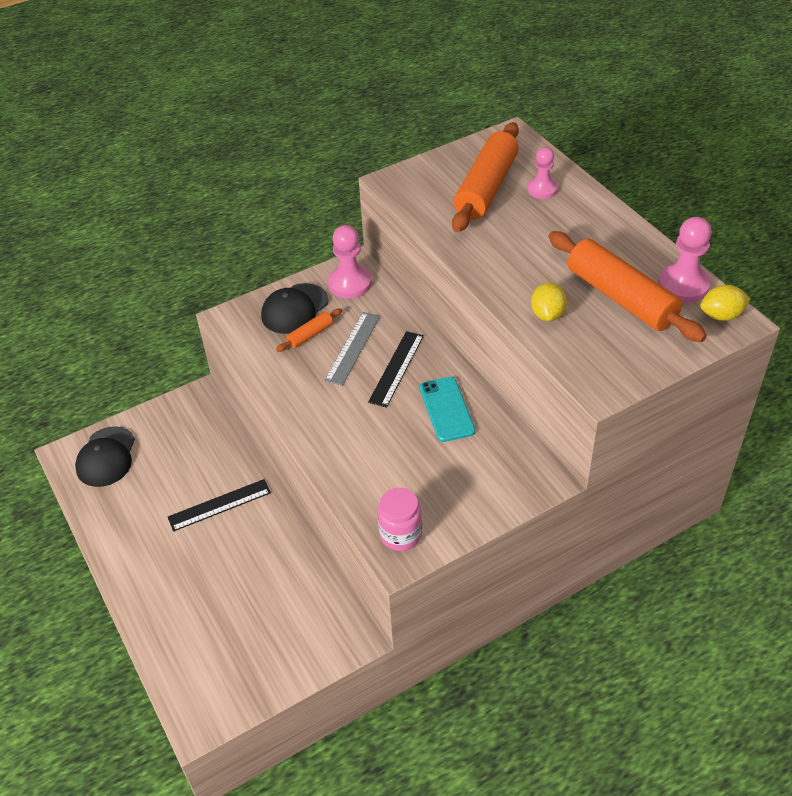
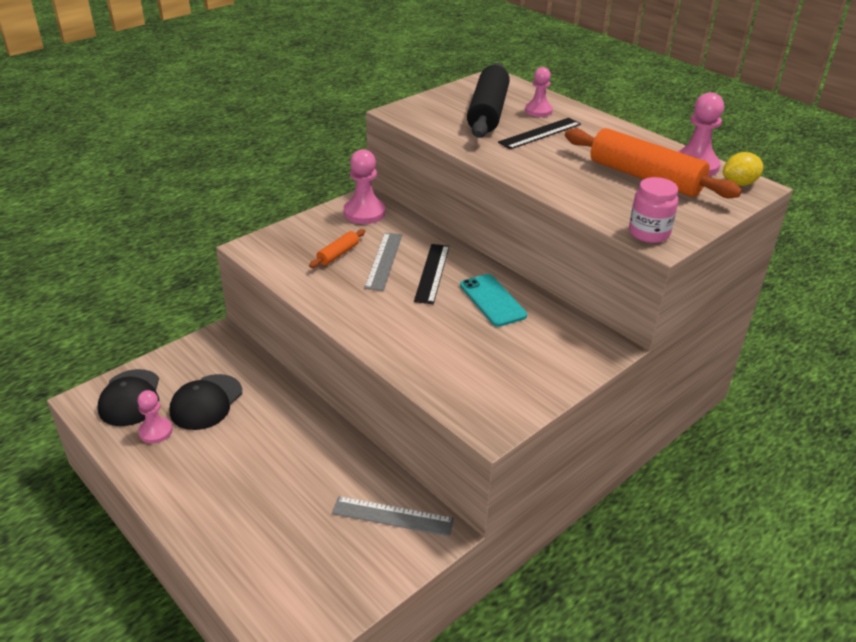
camera: 15 degrees left, 10 degrees down
(122, 496) = (155, 431): none -> pink pawn
(219, 505) = (264, 428): black ruler -> black ruler (540, 133)
(294, 309) = (316, 235): black cap -> black cap (206, 402)
(314, 614) = (392, 516): none -> grey ruler
(400, 535) = (486, 408): pink jar -> pink jar (649, 233)
(486, 188) = (488, 112): orange rolling pin -> black rolling pin
(547, 314) = (585, 193): yellow lemon -> none

